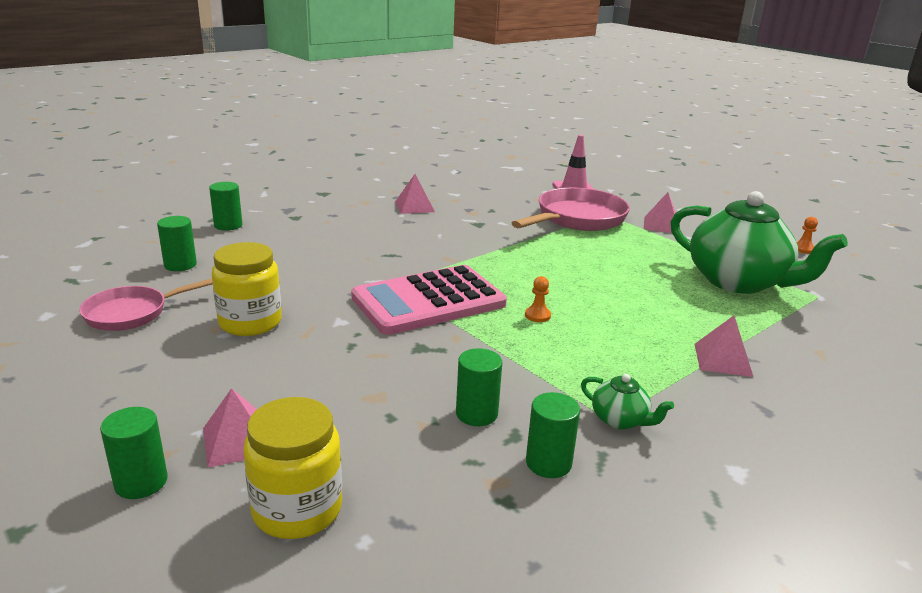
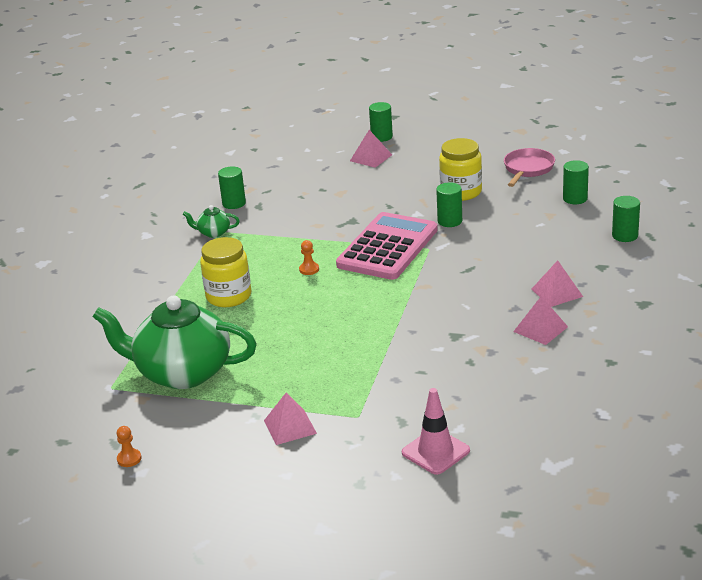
camera: 150 degrees right, 5 degrees up
(297, 509) = (314, 154): yellow jar -> yellow jar (229, 296)
(476, 414) = (285, 206): green cylinder -> green cylinder (450, 221)
(577, 219) = (379, 392): pink pan -> none
(723, 359) = (172, 291): pink pyramid -> pink pyramid (556, 292)

